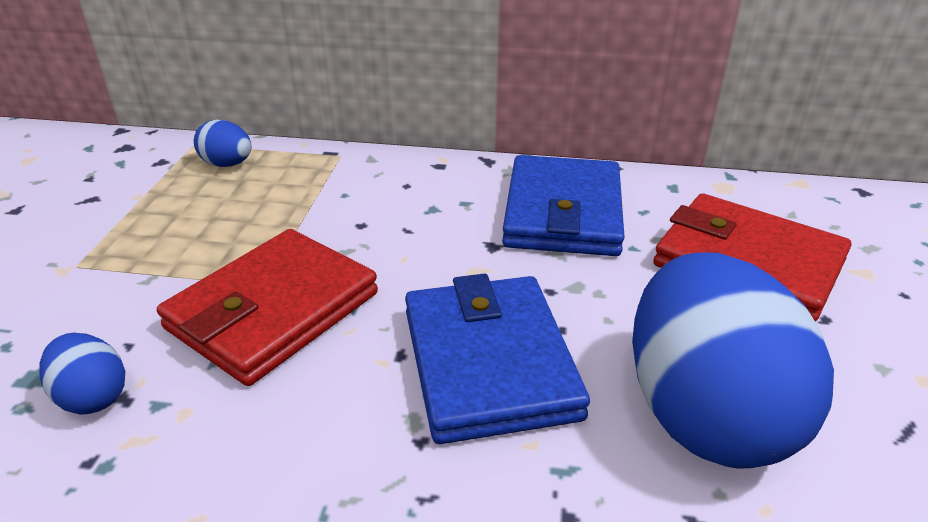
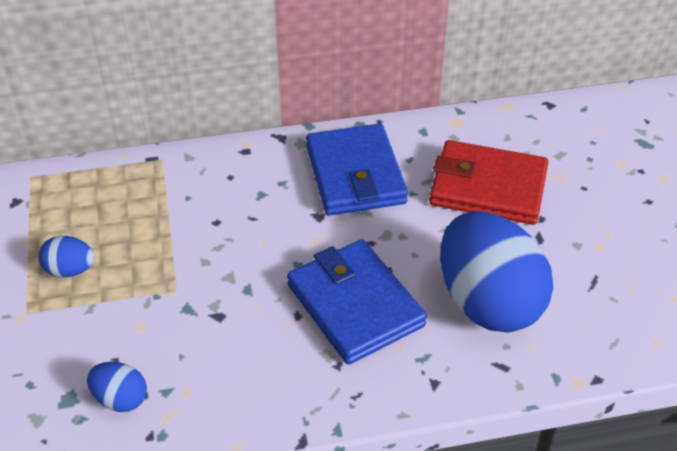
camera: 20 degrees left, 10 degrees up
(227, 164) = (75, 191): blue egg -> blue egg (70, 270)
(273, 311) = (197, 308): red wallet -> none

